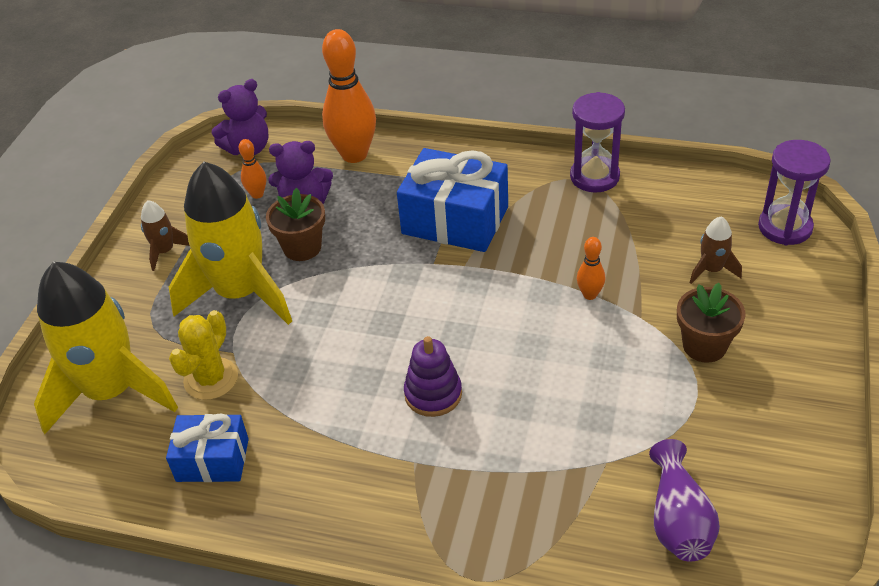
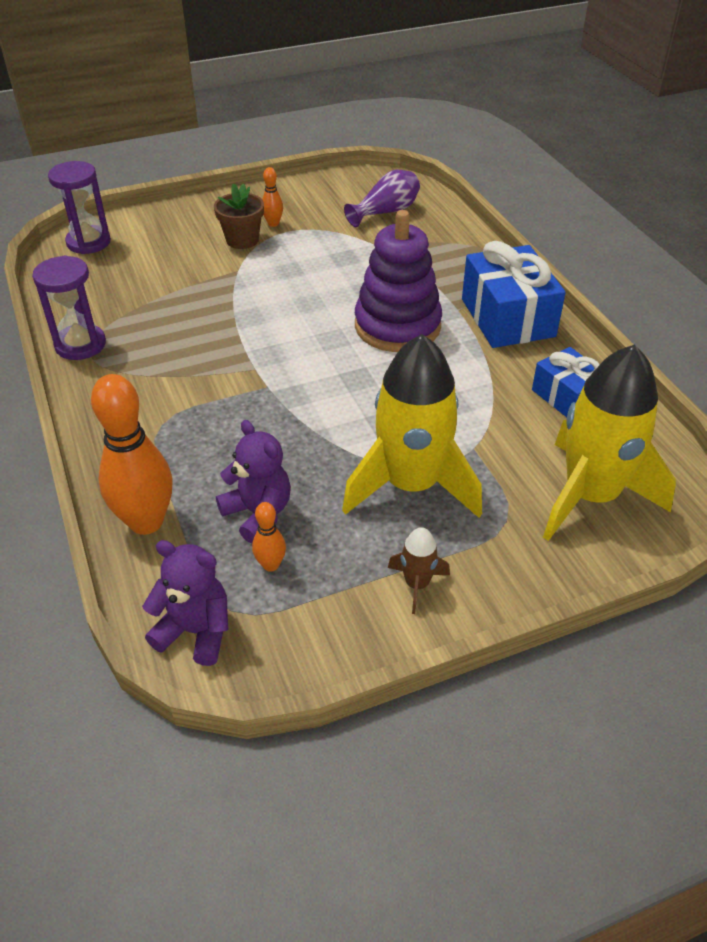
camera: 130 degrees left, 0 degrees up
(211, 379) = (511, 443): yellow cactus -> none
(302, 247) = (318, 478): brown flower pot -> none
(433, 394) = (397, 326): purple stacking toy -> purple stacking toy, size x1.81
(455, 220) = (200, 399): blue gift -> blue gift (507, 318)
(590, 295) = (234, 297): orange bowling pin -> orange bowling pin (273, 224)
(711, 270) = (162, 257): brown rocket -> none

